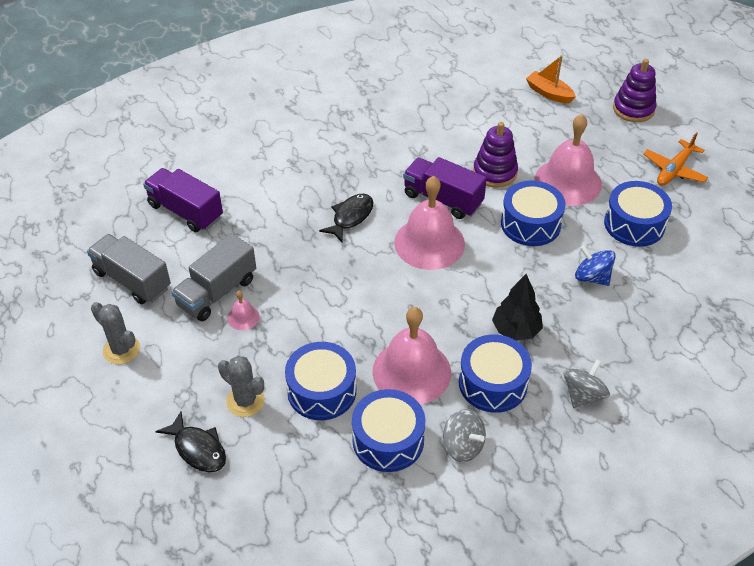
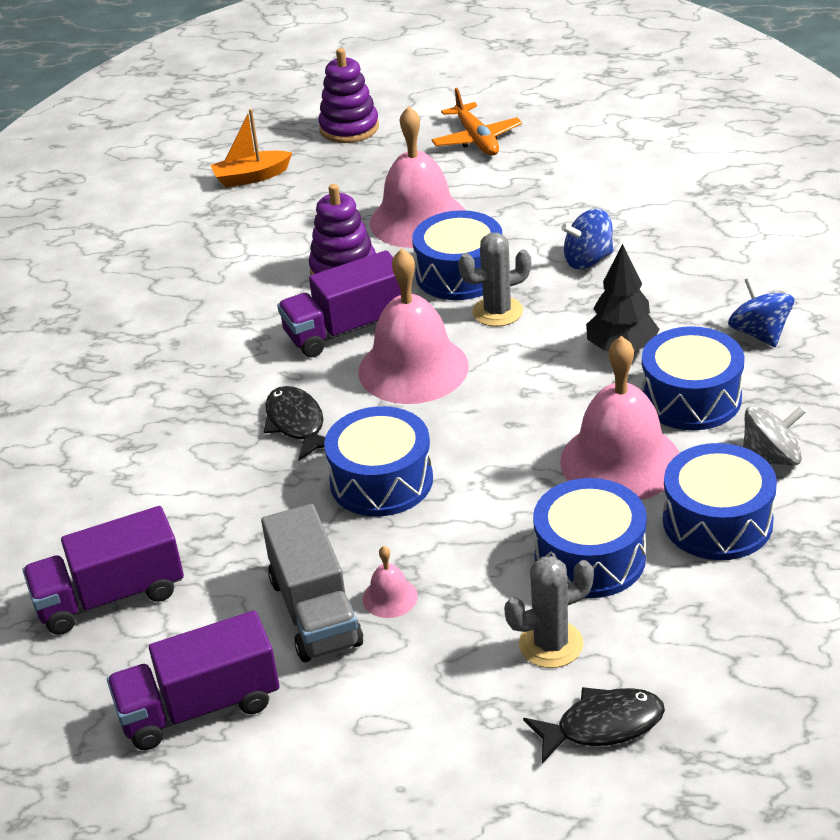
camera: 55 degrees left, 10 degrees down
(121, 350) = (338, 764): grey cactus -> grey cactus (497, 312)
(132, 280) = (199, 707): grey truck -> purple truck
(583, 395) = (759, 333): grey spinning top -> blue spinning top
(634, 224) = (533, 199): blue drum -> blue drum (381, 481)

